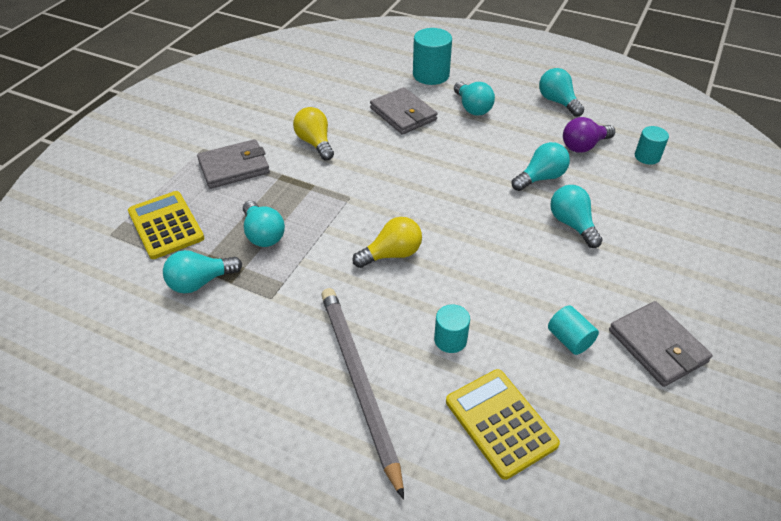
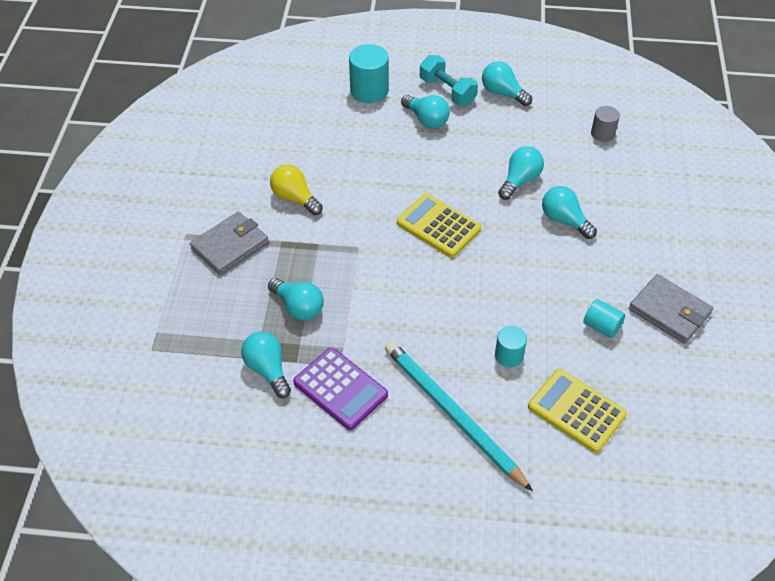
camera: 20 degrees left, 5 degrees up
(166, 225) = (200, 324): yellow calculator -> yellow calculator (438, 226)
(200, 282) = (268, 369): turquoise light bulb -> turquoise light bulb turned 105 degrees clockwise
(258, 321) = (340, 389): none -> purple calculator
(358, 382) = (452, 414): grey pencil -> turquoise pencil
(392, 254) = (424, 293): yellow light bulb -> none
(403, 114) = (363, 143): grey wallet -> none
(504, 90) = (447, 91): none -> turquoise dumbbell
(584, 146) = (544, 136): purple light bulb -> none
(647, 157) = (602, 134): turquoise cylinder -> grey cylinder

